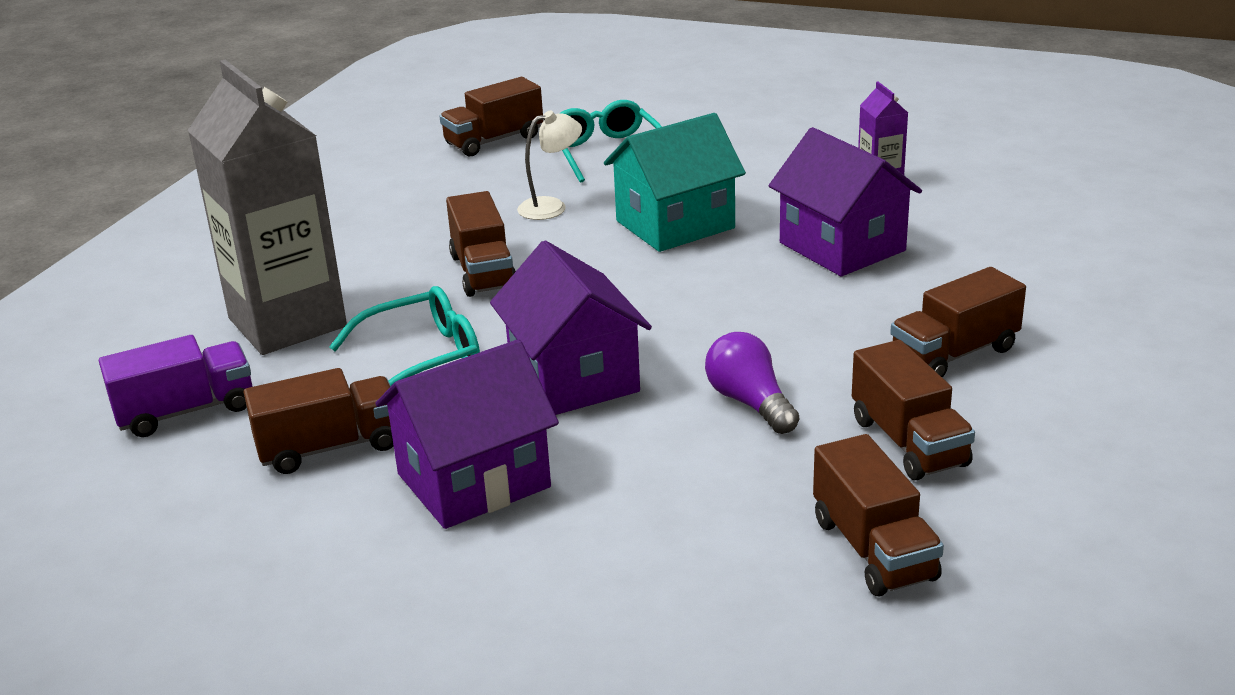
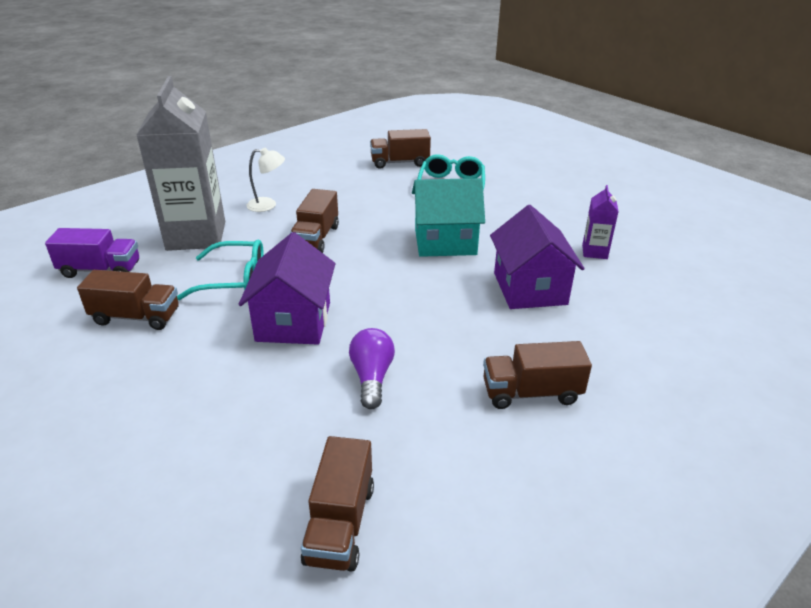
camera: 25 degrees right, 5 degrees up
(474, 480) = (178, 367): purple house -> none
(551, 207) = (390, 210): white lamp -> white lamp (268, 205)
(908, 442) = (440, 448): brown truck -> none

